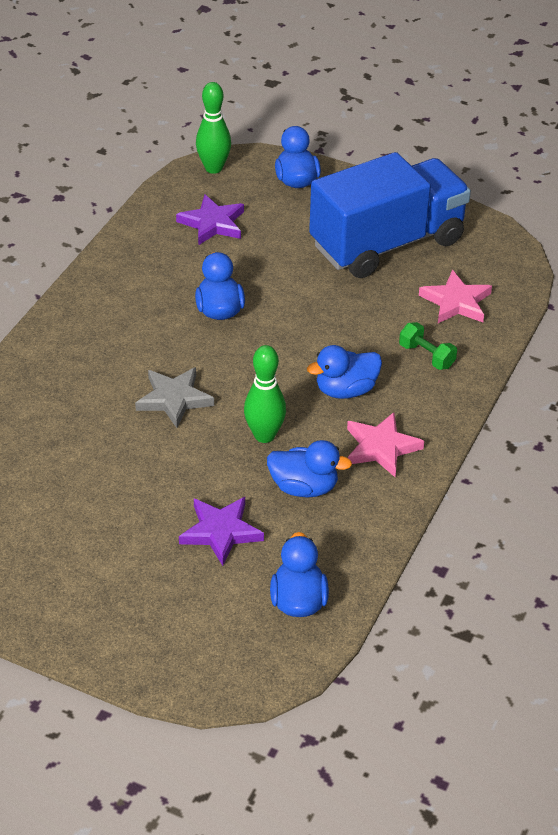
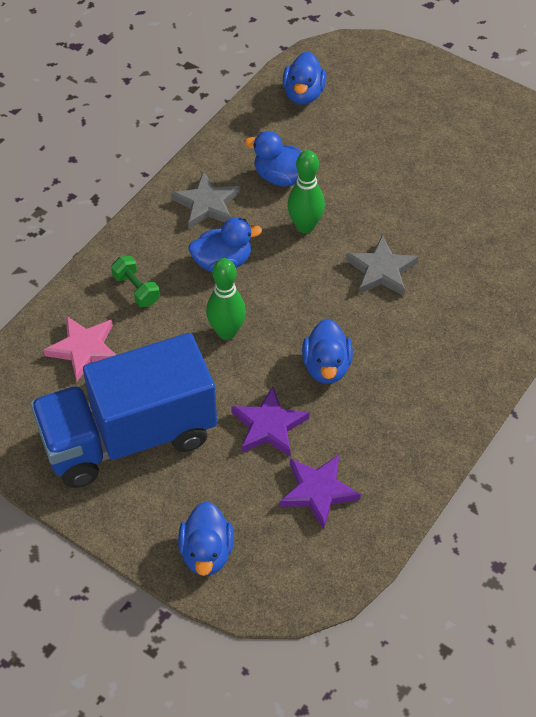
camera: 170 degrees left, 10 degrees up
(213, 168) = (305, 588): green bowling pin -> green bowling pin (226, 332)
(221, 532) = (354, 149): purple star -> purple star (269, 426)
(381, 447) = (207, 204): pink star -> grey star

